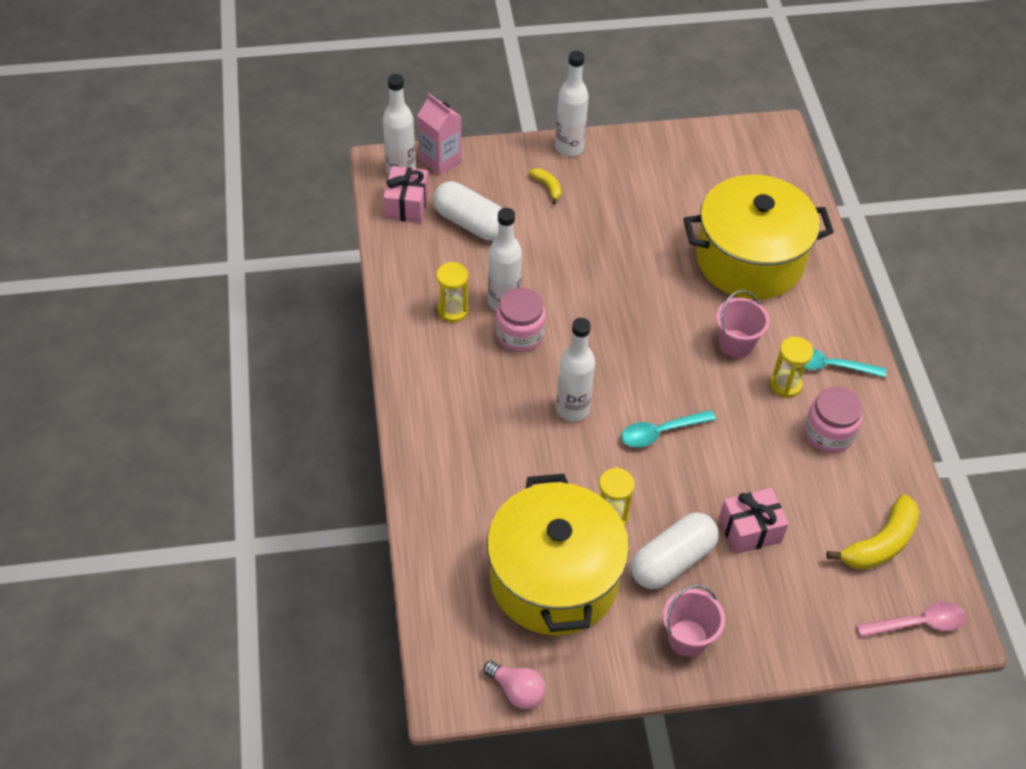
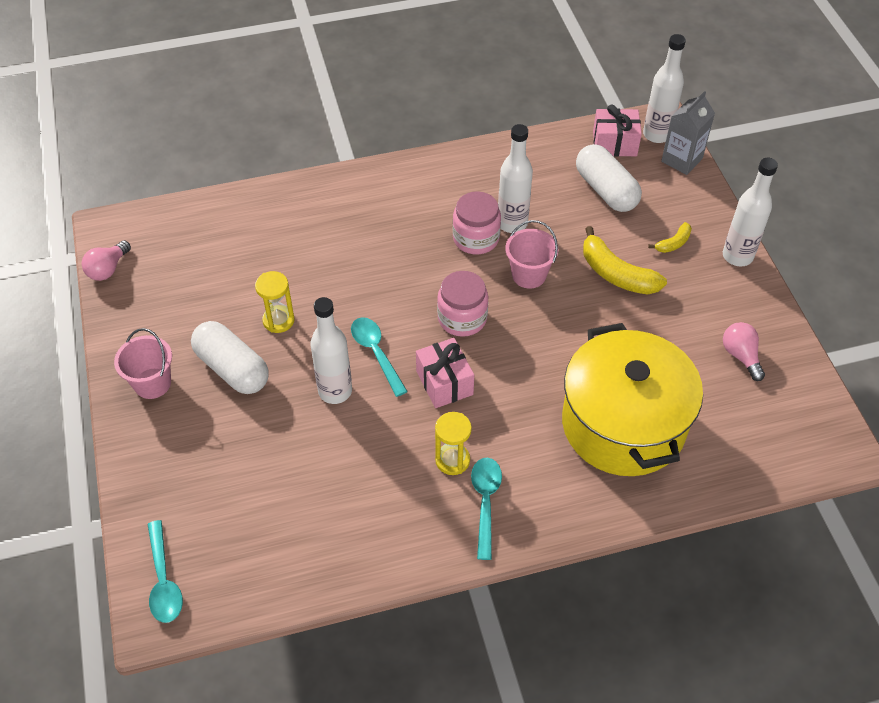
camera: 85 degrees right, 0 degrees up
(440, 160) = (681, 160): pink carton -> grey carton
(453, 310) = (494, 189): yellow hourglass -> none
(471, 223) = (606, 190): white capsule -> white capsule turned 60 degrees counterclockwise
(554, 578) = (212, 285): yellow pot -> none
(572, 409) = (394, 284): white bottle -> white bottle (335, 391)
(681, 170) = (741, 356): none -> pink light bulb
(736, 344) = (499, 414): pink bucket -> pink bucket (529, 275)
(750, 530) = (268, 430): pink gift -> pink gift (444, 383)
(828, 433) = (393, 501): pink jar -> pink jar (462, 318)
(880, 543) = (258, 548): yellow banana -> yellow banana (616, 274)
(917, 623) = (163, 580): pink spoon -> turquoise spoon

